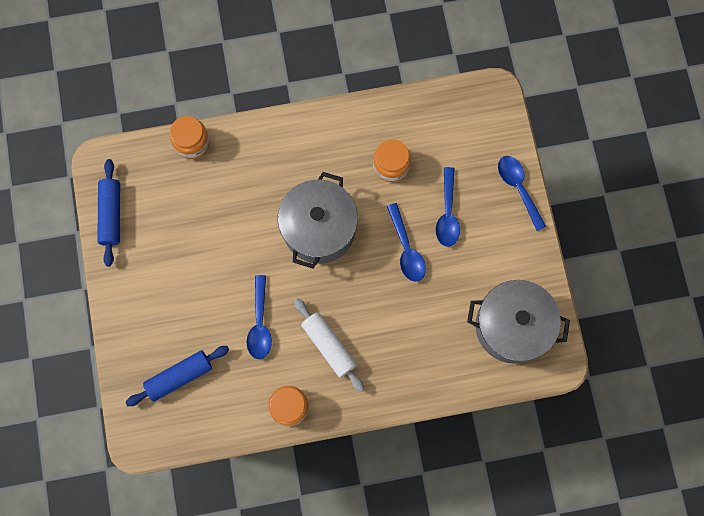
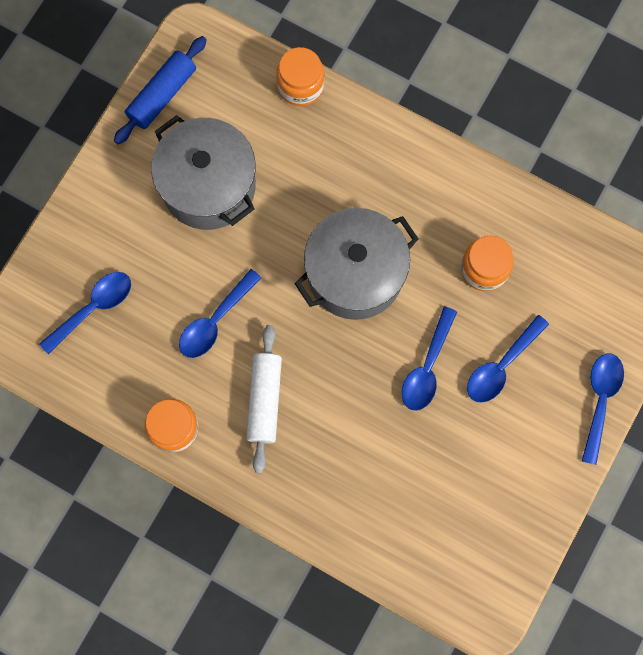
camera: 40 degrees right, 0 degrees up
(179, 376) = (93, 308): blue rolling pin -> blue spoon
(512, 326) = (470, 538): grey pot -> grey pot (208, 186)

